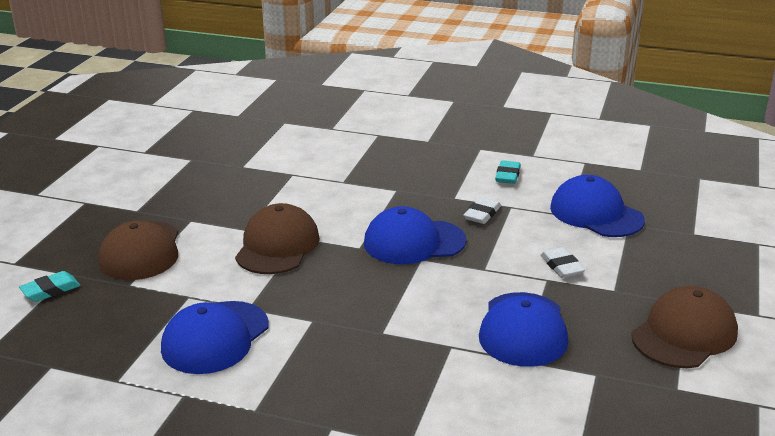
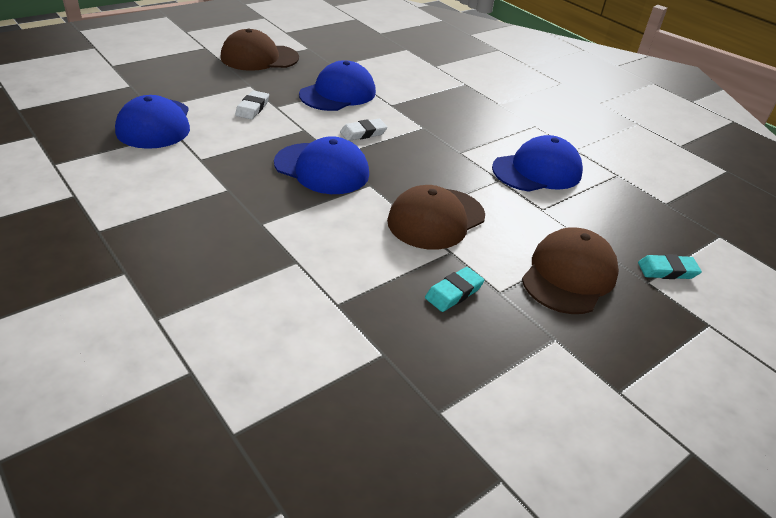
camera: 150 degrees left, 10 degrees up
(482, 214) = (233, 164): white eraser -> white eraser (363, 133)
(507, 175) = (142, 186): turquoise eraser -> turquoise eraser (454, 292)

